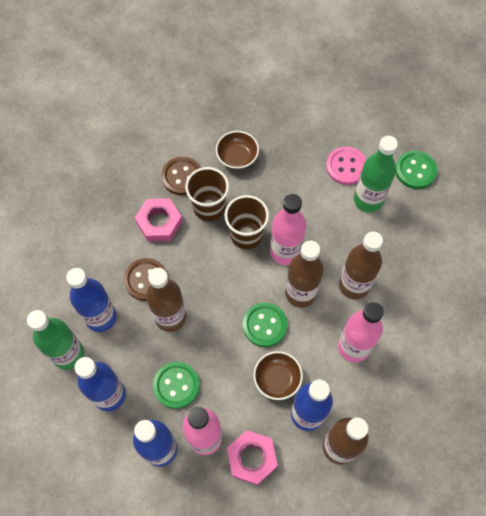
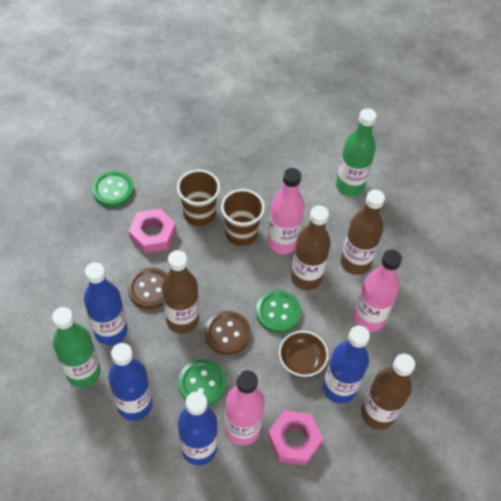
camera: 15 degrees left, 10 degrees down
(182, 177) = (166, 190): brown button -> brown button (227, 333)
(237, 157) = (217, 165): brown bowl -> none
(346, 166) = (322, 160): pink button -> none
(415, 170) = (387, 155): green button -> green button (113, 190)

